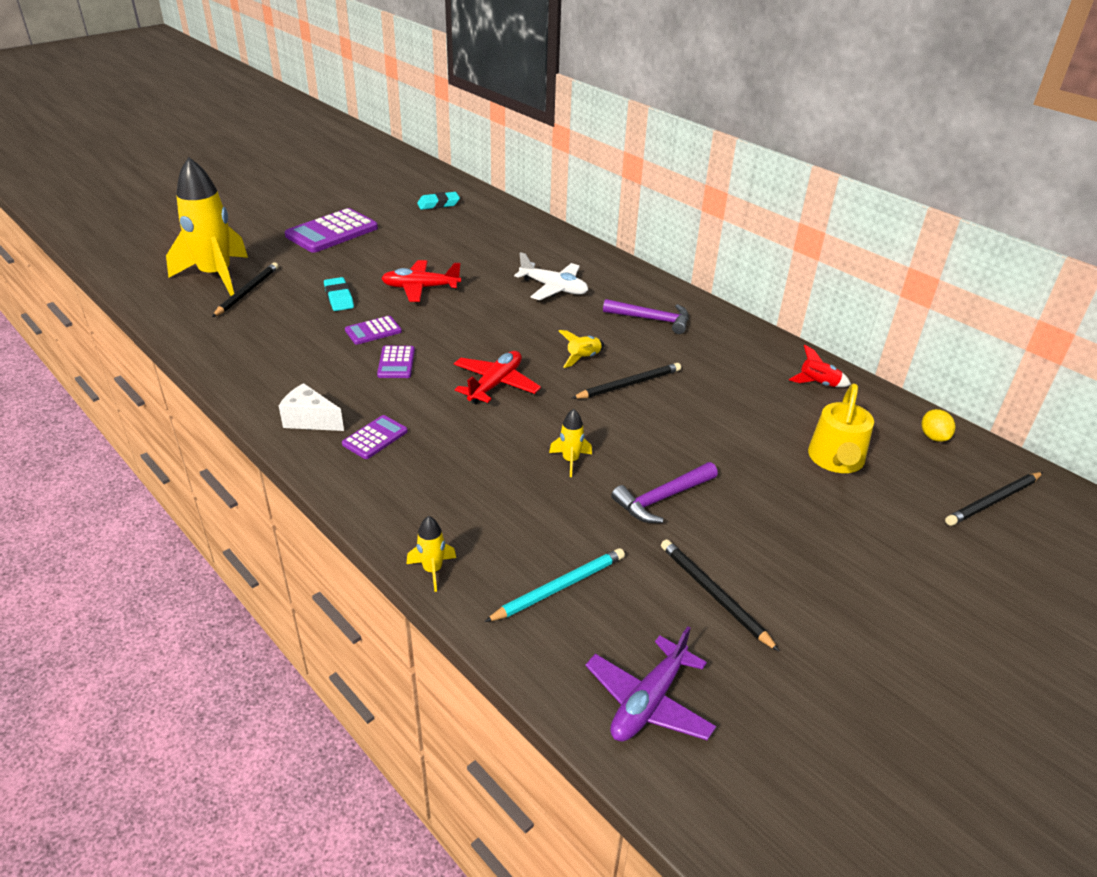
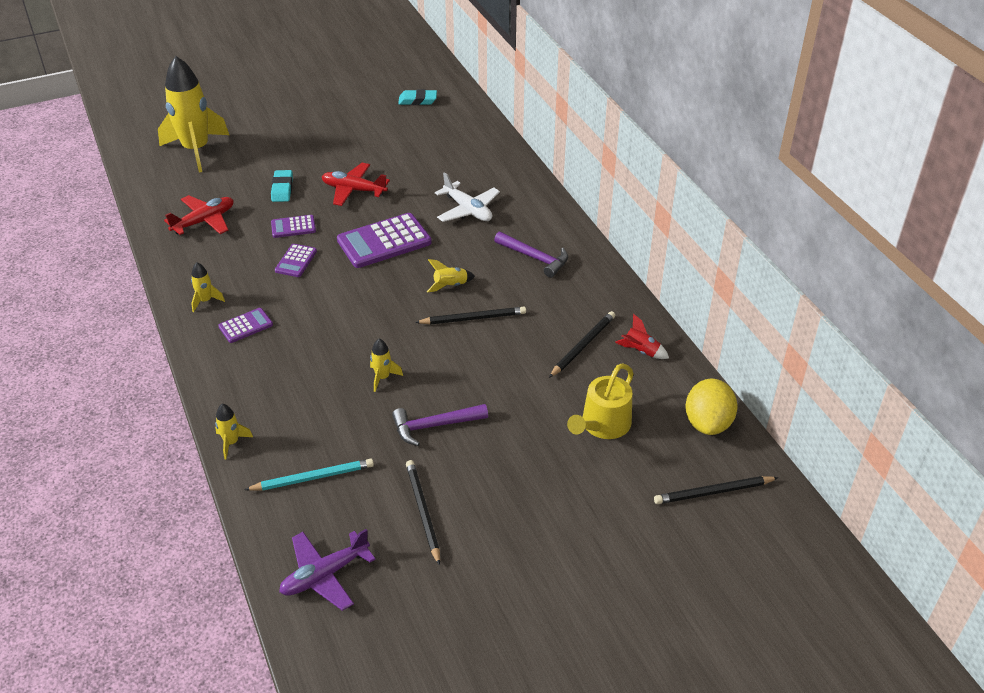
camera: 20 degrees right, 5 degrees up
(247, 292) = (213, 170): black pencil -> black pencil (583, 346)
(310, 420) = (206, 301): white cheese -> yellow rocket
(332, 232) = (310, 118): purple calculator -> purple calculator (384, 242)
(495, 384) = (363, 297): red plane -> red plane (204, 221)
(933, 437) = (708, 423): yellow lemon -> yellow lemon, size x1.84

